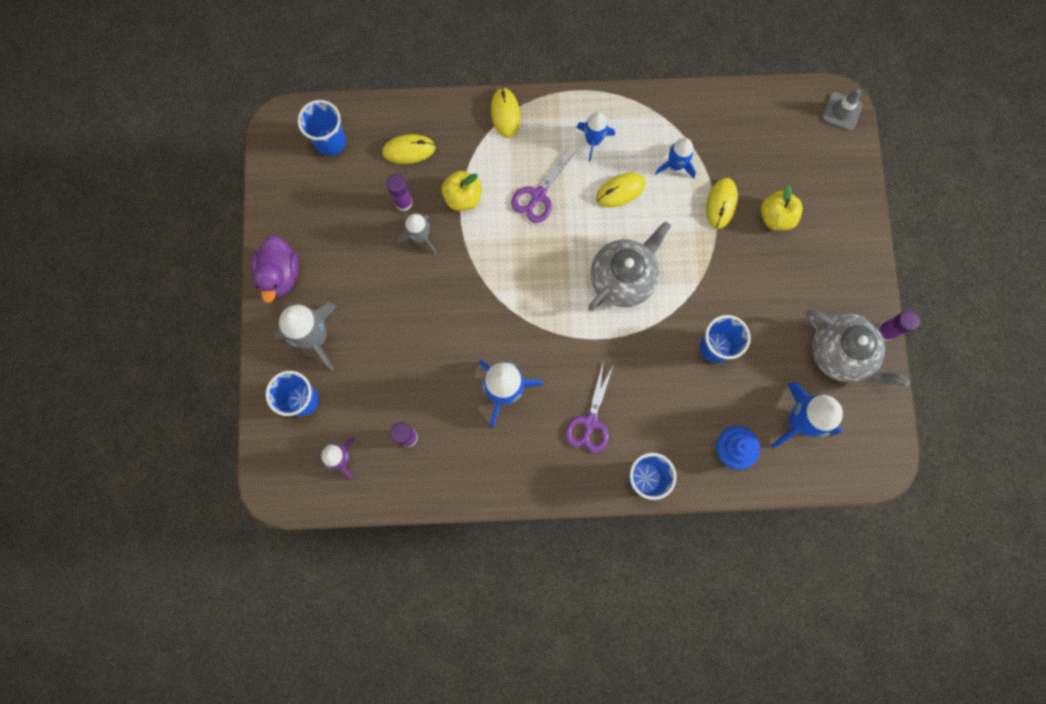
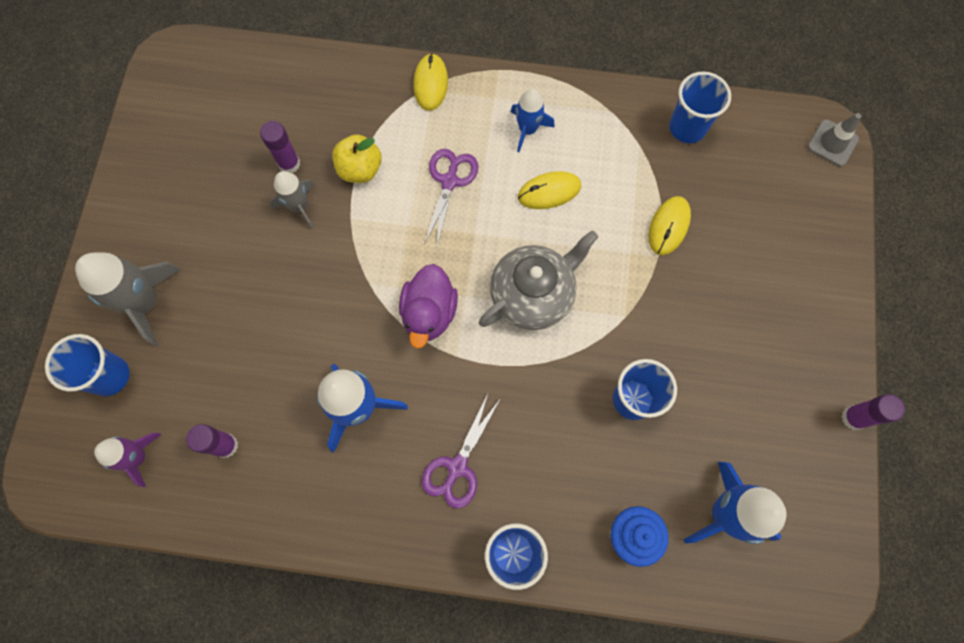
camera: 10 degrees right, 5 degrees down
(280, 274) = (124, 222): purple duck -> purple duck (429, 313)
(330, 142) = (222, 83): blue cup -> blue cup (687, 128)
(409, 150) = (309, 106): yellow mouse -> none
(538, 195) = (449, 181): purple scissors -> purple scissors turned 150 degrees clockwise
(675, 165) = (621, 173): blue rocket -> none
(776, 217) = (734, 253): yellow apple -> none
(840, 353) = (792, 435): grey teapot -> none

